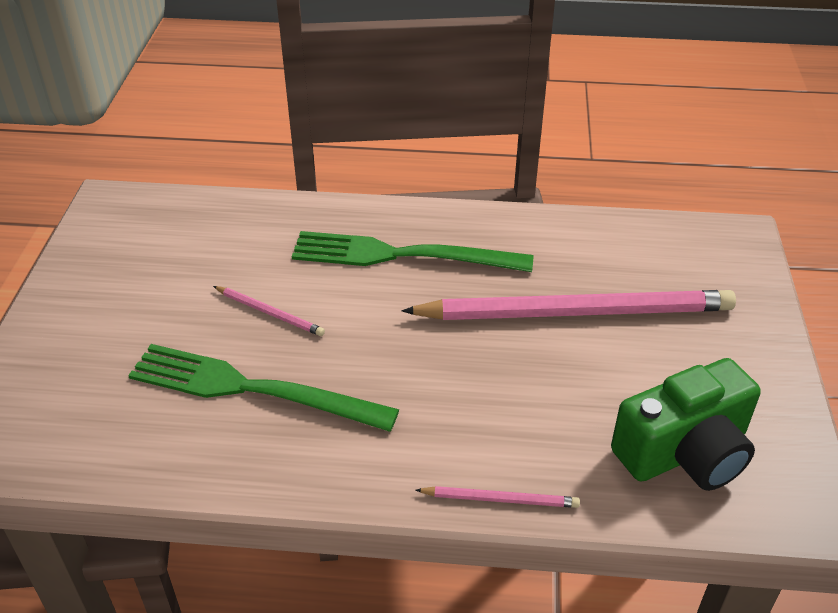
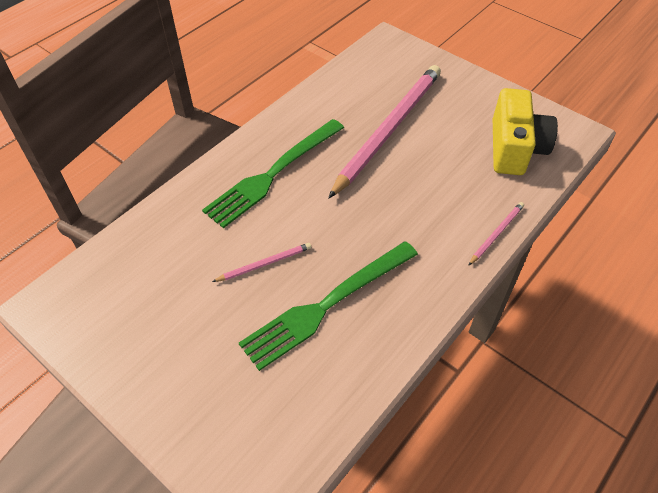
camera: 55 degrees left, 10 degrees up
(685, 452) = (514, 148): green camera -> yellow camera

